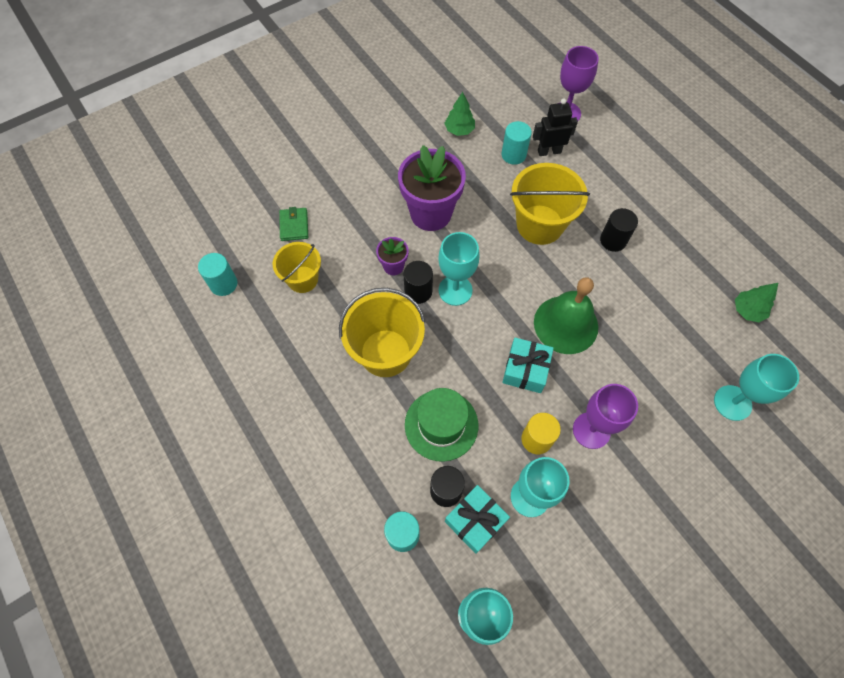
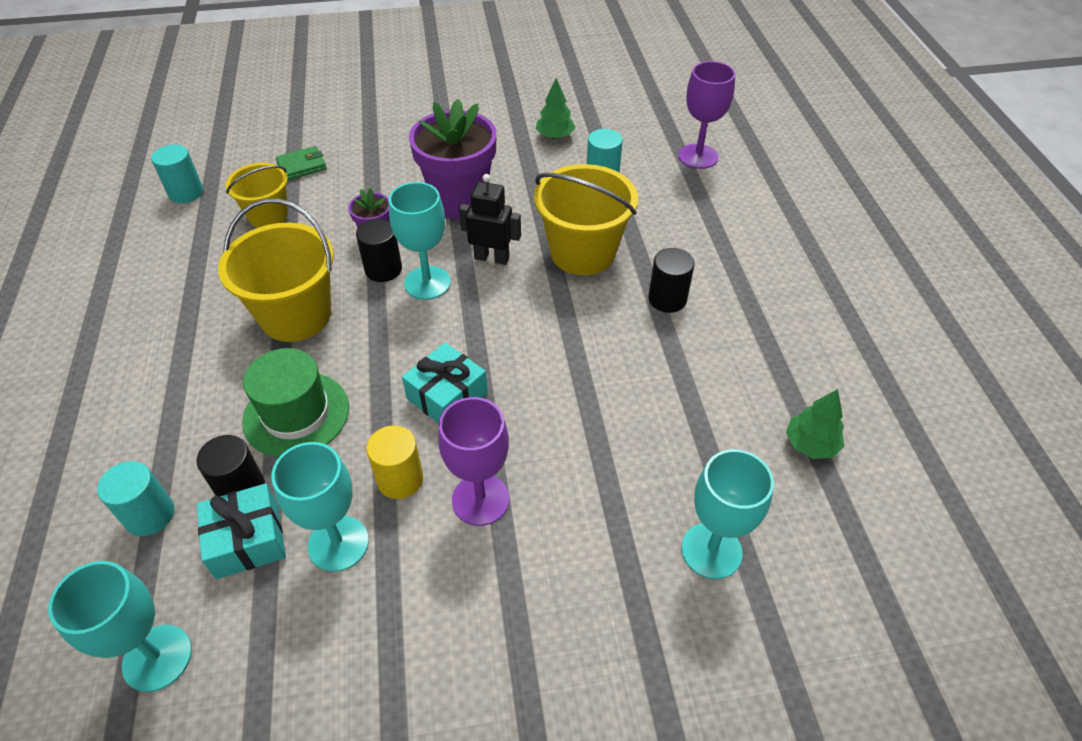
camera: 25 degrees right, 15 degrees down
(294, 226) = (302, 166): green wallet -> green wallet turned 45 degrees clockwise
(549, 151) = (649, 186): black robot -> black robot (492, 258)
(566, 324) = (537, 366): green bell -> none

